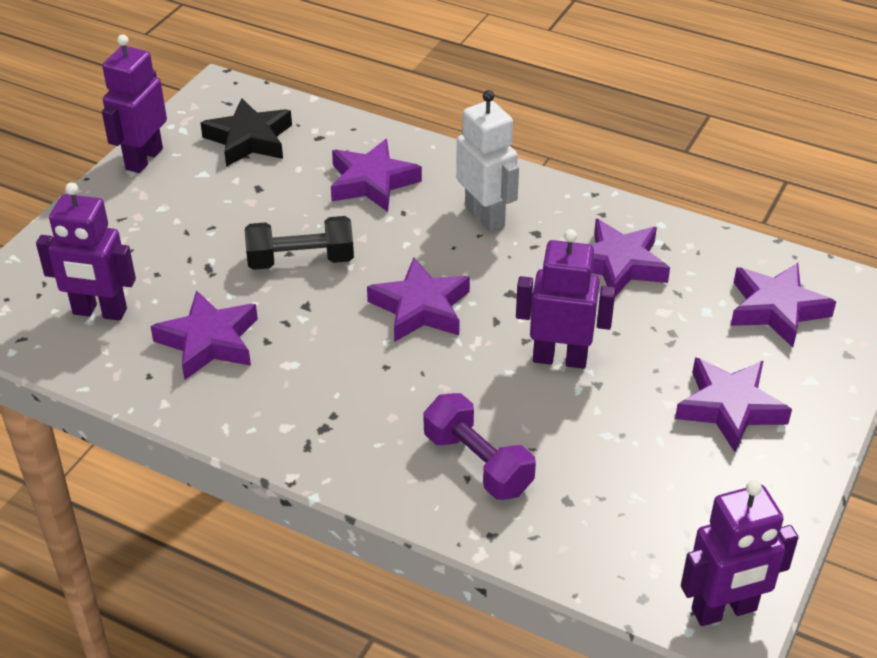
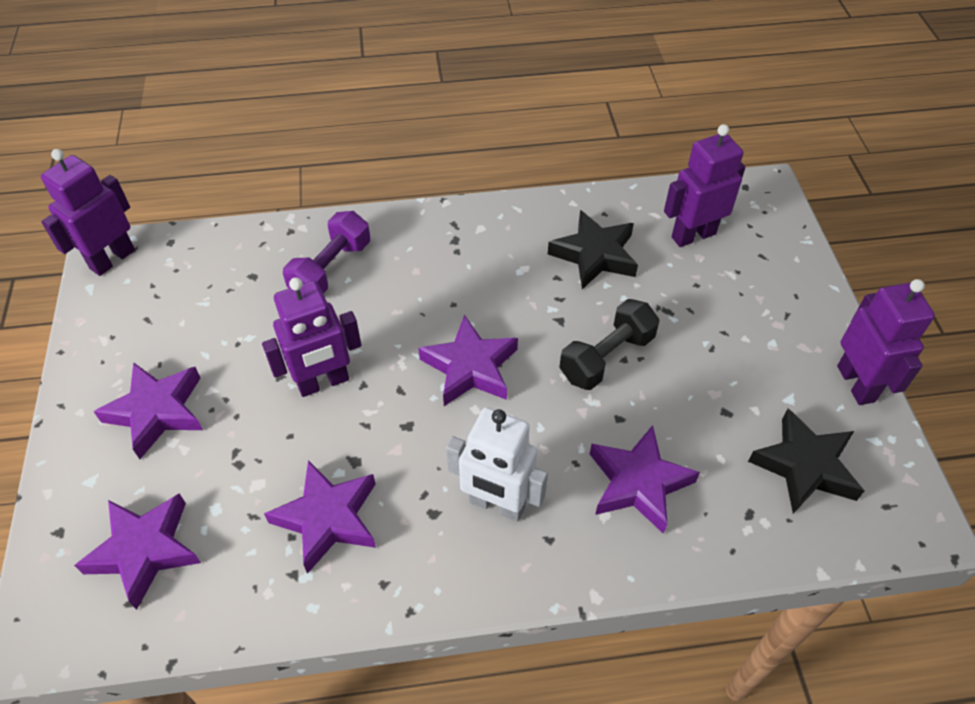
camera: 145 degrees right, 10 degrees up
(209, 341) = (595, 255): purple star -> black star
(477, 463) = (331, 269): purple dumbbell -> purple dumbbell turned 75 degrees counterclockwise

